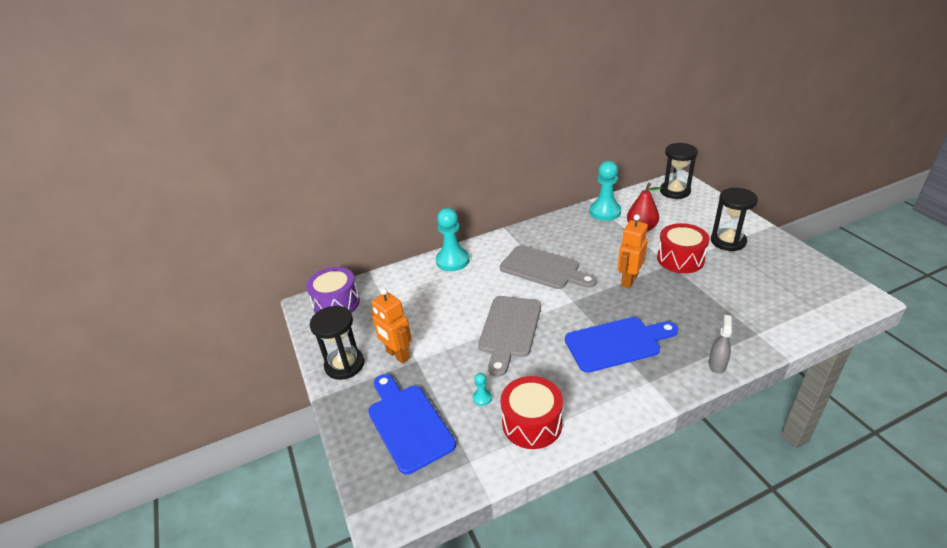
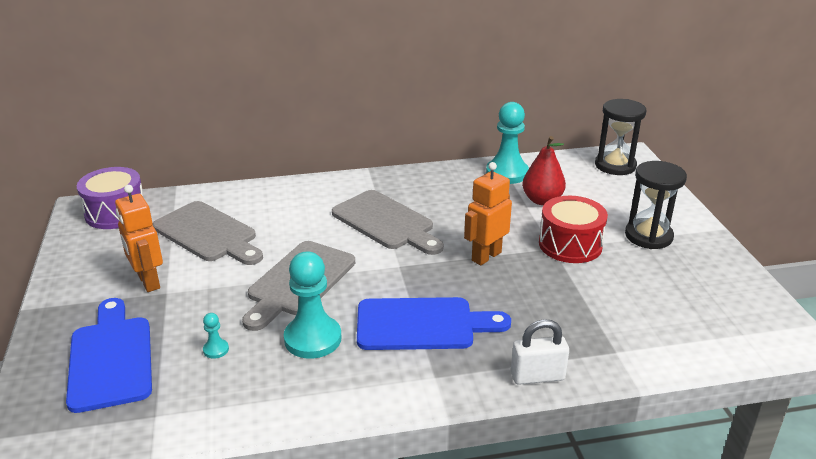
camera: 10 degrees right, 5 degrees down
(344, 365) = (81, 280): black hourglass -> none
(418, 305) = (208, 234): none -> grey cutting board
(452, 260) = (281, 193): turquoise pawn -> turquoise pawn (313, 339)
(532, 423) = (256, 391): red drum -> none
(717, 364) = (537, 376): grey spray bottle -> white padlock

